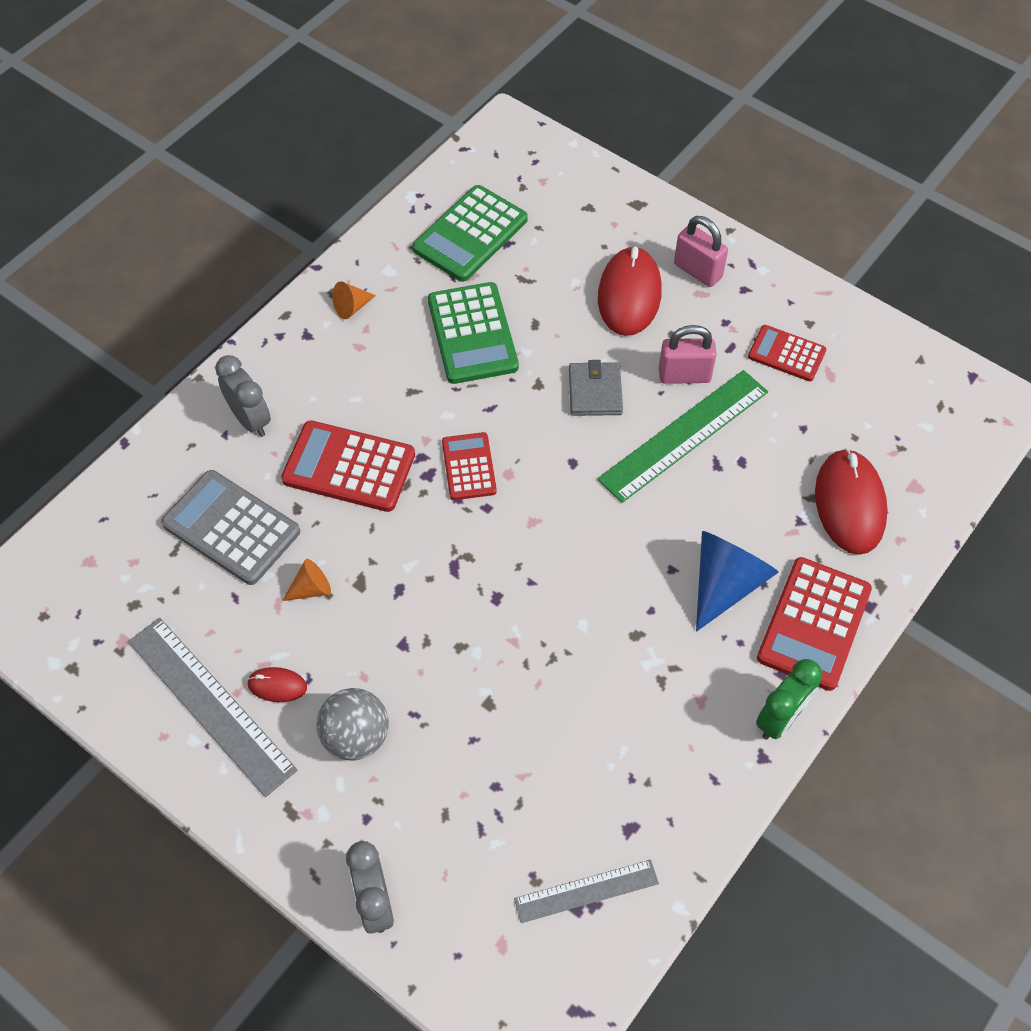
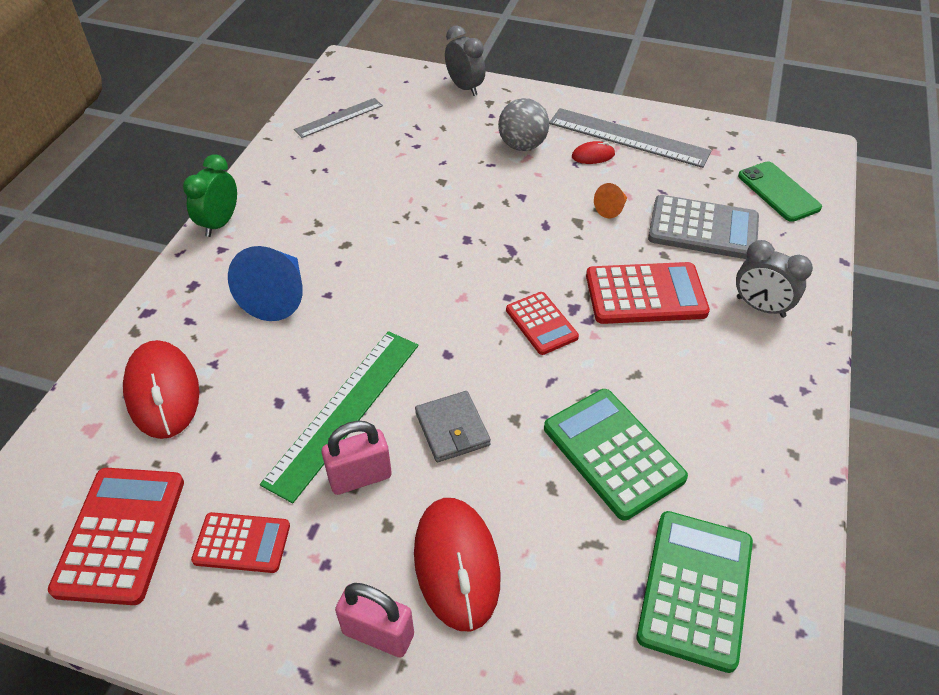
camera: 160 degrees right, 10 degrees down
(106, 552) = (778, 192): none -> green phone
(352, 307) = (759, 443): orange cone -> none
(814, 624) = (195, 287): red calculator -> red calculator (120, 535)

